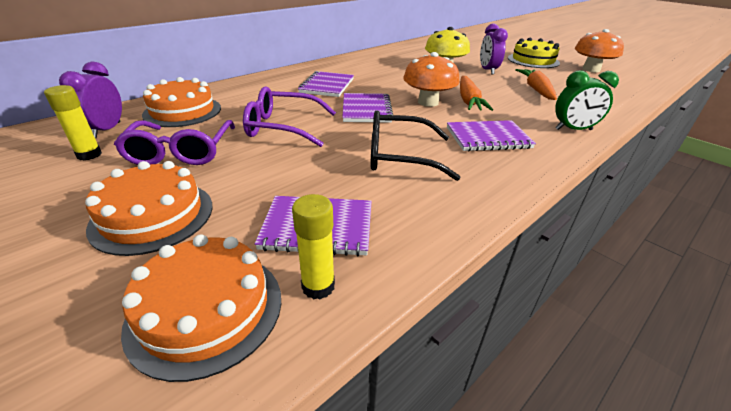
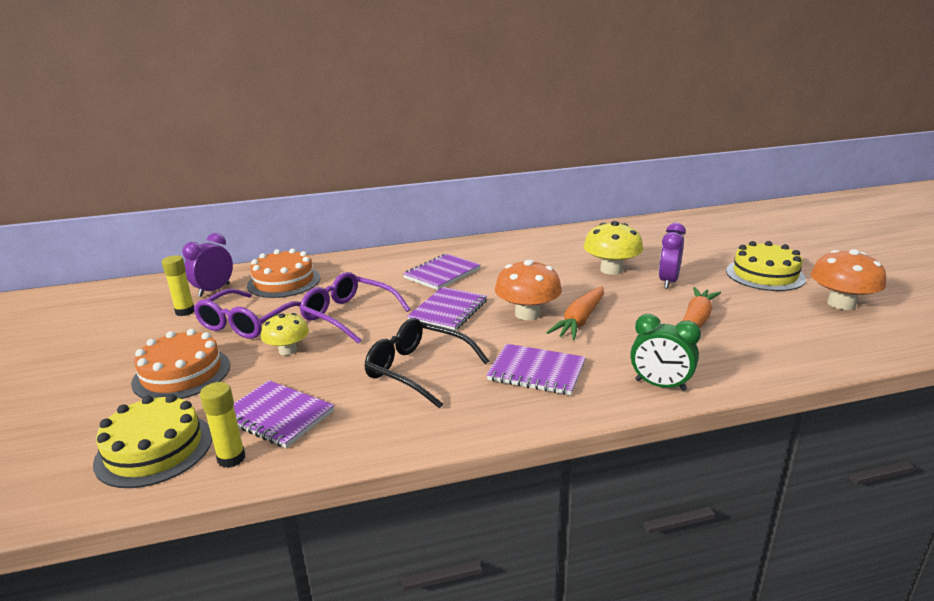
camera: 30 degrees right, 10 degrees down
(206, 309) = (154, 449): orange cake -> yellow cake
(256, 166) = (288, 350): none -> yellow mushroom

